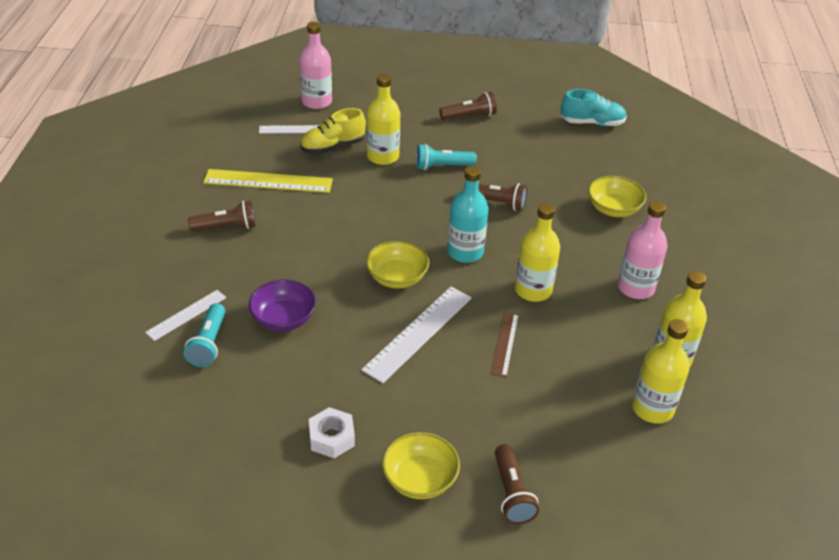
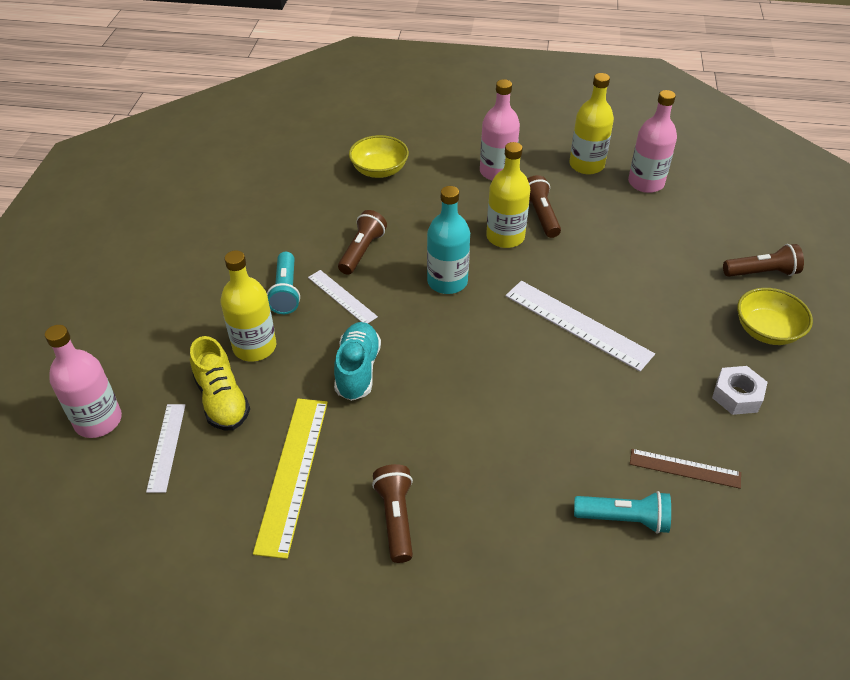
camera: 85 degrees left, 5 degrees up
(186, 315) = (576, 550): white ruler -> white ruler (342, 297)
(283, 319) = (571, 443): purple bowl -> none
(397, 278) = (492, 339): yellow bowl -> none
(469, 116) = (182, 261): brown flashlight -> brown flashlight (540, 215)
(505, 343) = (583, 262): brown ruler -> brown ruler (684, 468)
(592, 123) = (222, 166): turquoise shoe -> turquoise shoe (357, 370)
(652, 408) = (646, 183): yellow bottle -> pink bottle

